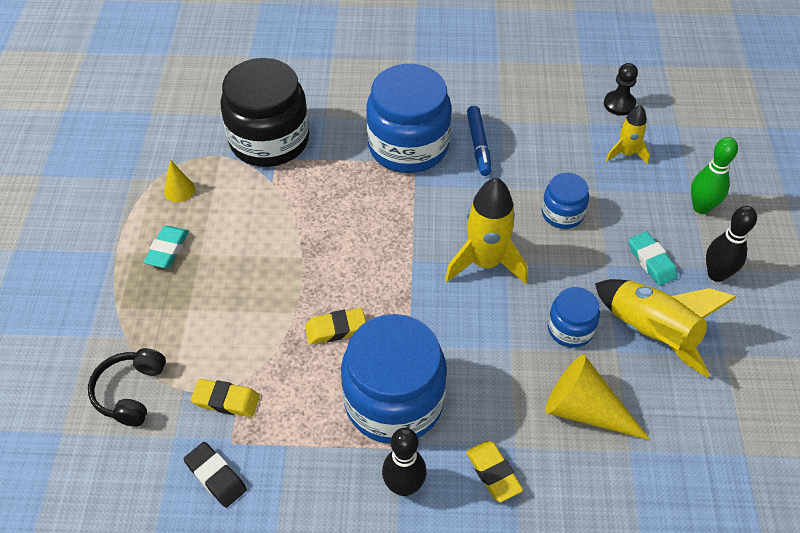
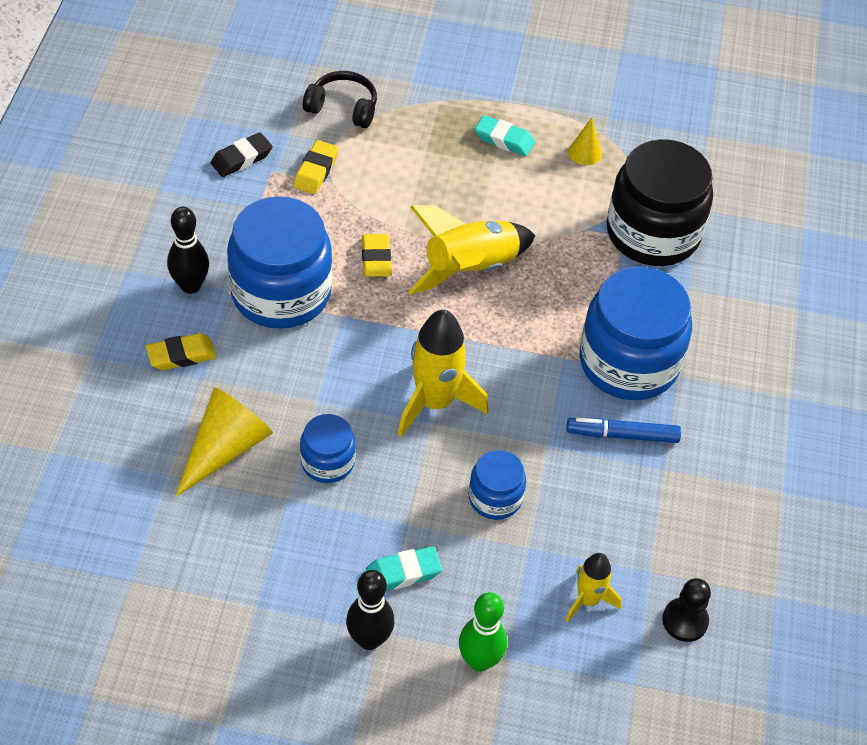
camera: 95 degrees right, 0 degrees up
(650, 333) = (302, 539): yellow rocket -> yellow rocket (470, 268)

